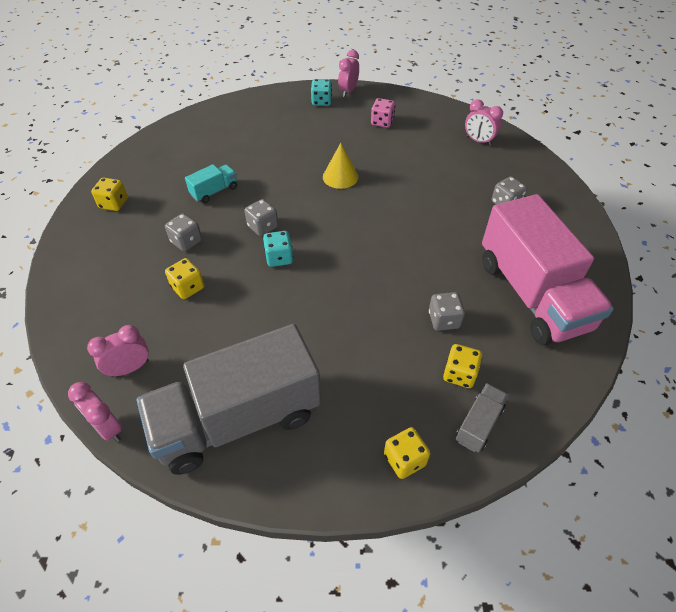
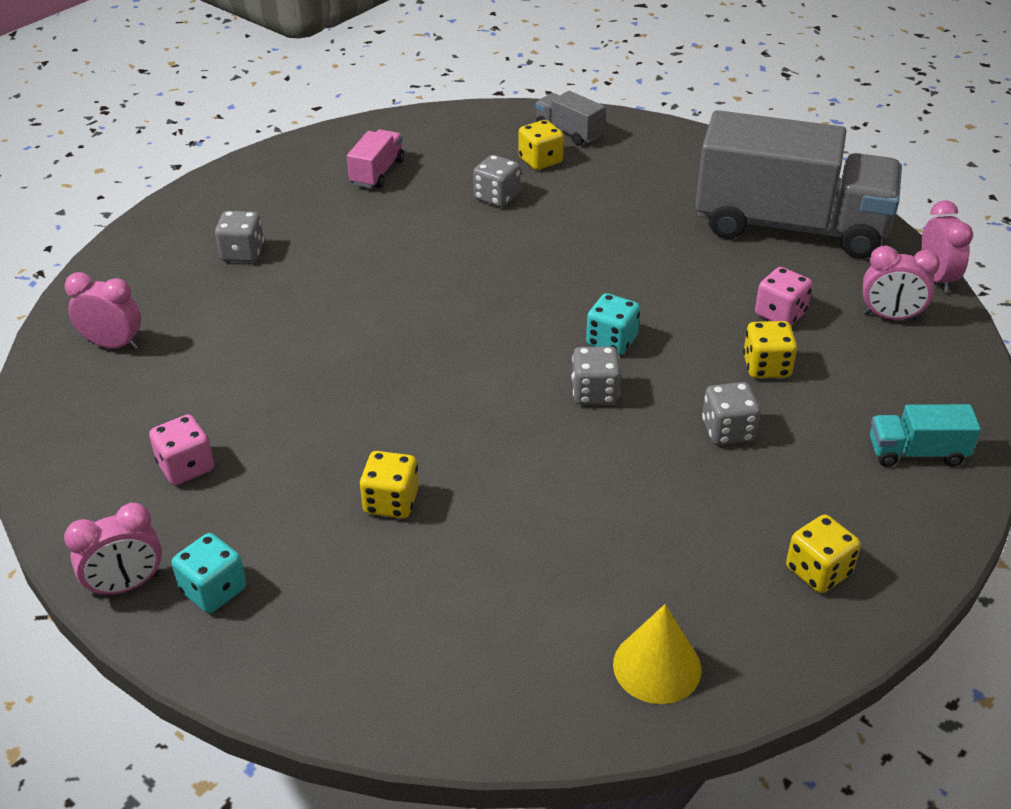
camera: 140 degrees left, 10 degrees down
(200, 329) = (780, 314): none -> pink dice
(214, 191) = (620, 494): turquoise truck -> turquoise truck (917, 452)
(340, 176) = (394, 406): yellow cone -> yellow cone (657, 666)
(404, 459) = (659, 143): yellow dice -> yellow dice (391, 502)
(478, 141) = (113, 344): pink clock -> pink clock turned 60 degrees counterclockwise
(479, 424) = (569, 132): grey truck -> grey truck turned 60 degrees clockwise
(532, 294) = (377, 172): pink truck -> pink truck, size x0.41

